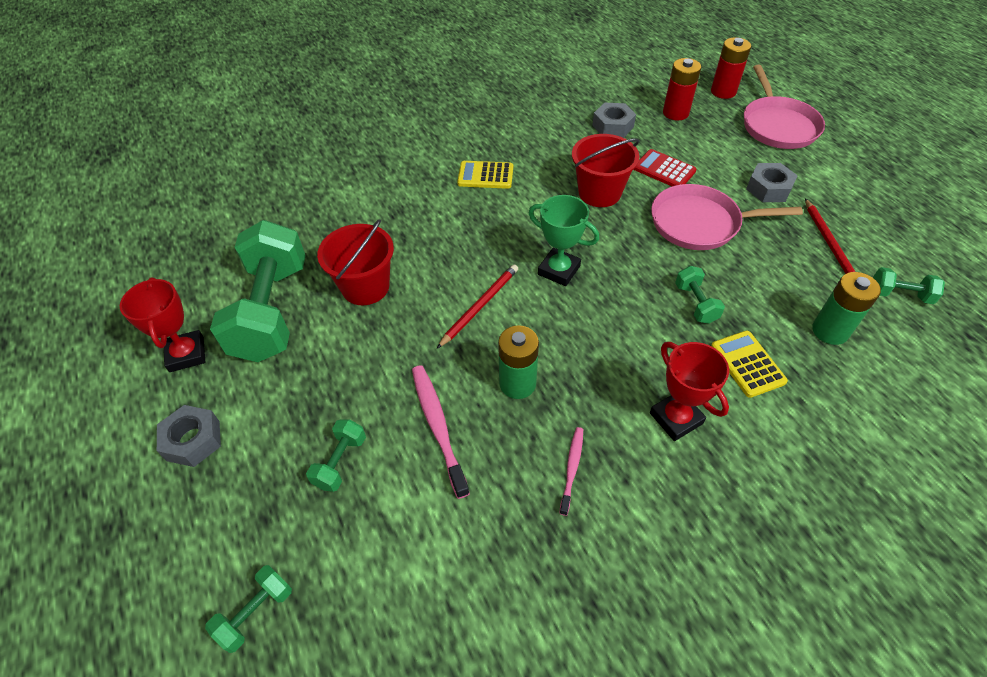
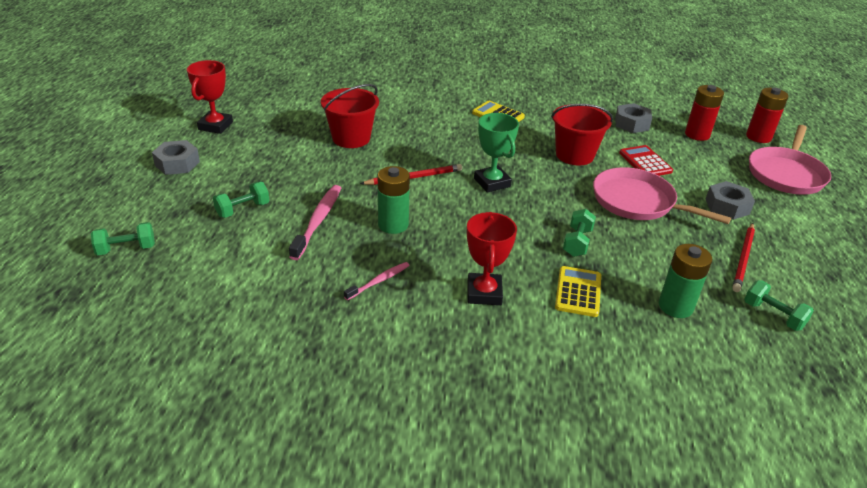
camera: 30 degrees right, 15 degrees down
(272, 311) = (283, 127): green dumbbell -> none

